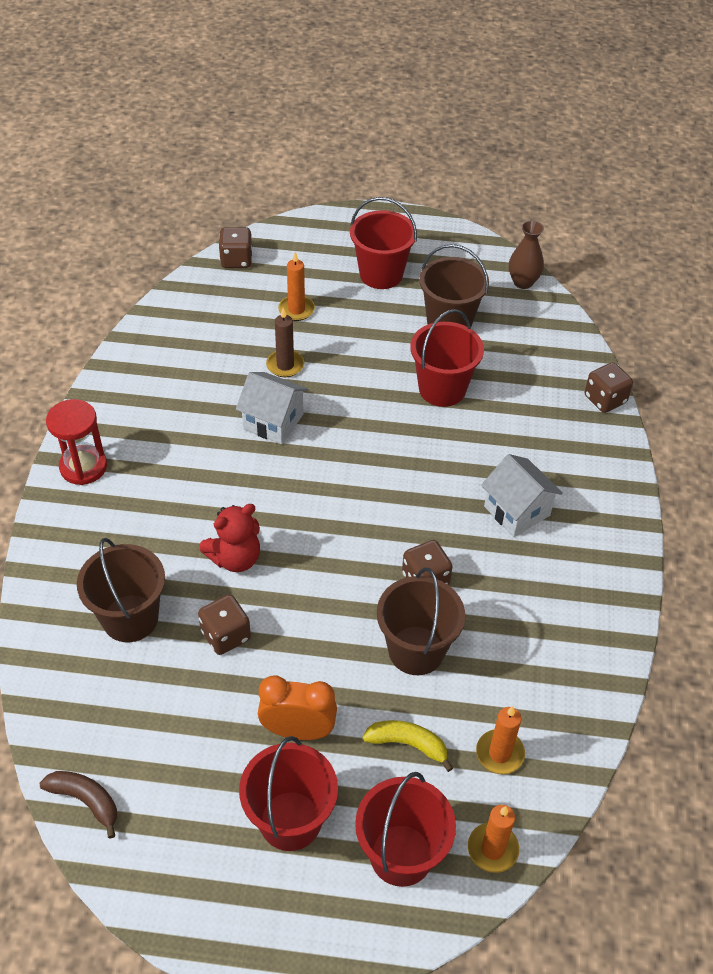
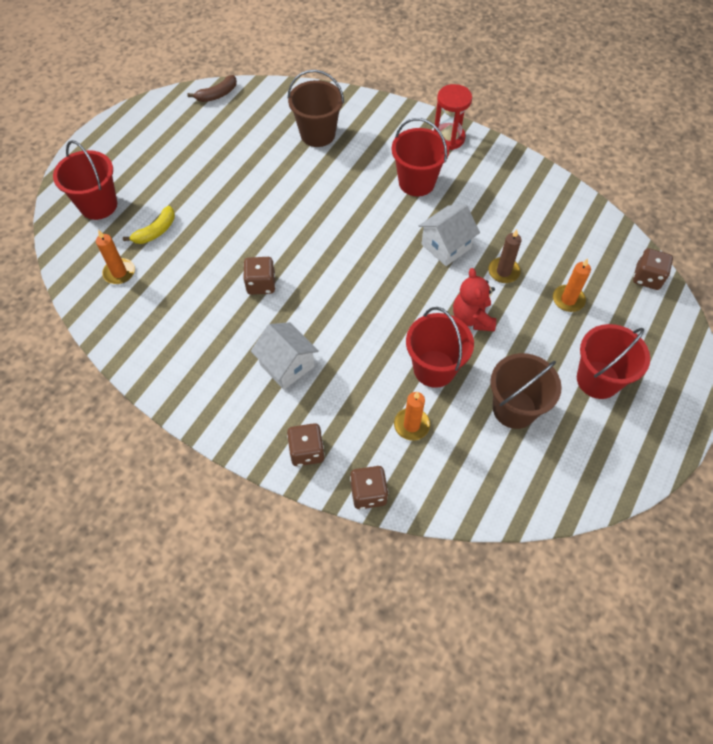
camera: 115 degrees right, 10 degrees up
(226, 635) = (280, 172): brown dice -> brown dice (307, 451)
(235, 558) = (334, 192): red teddy bear -> red teddy bear (472, 318)
(290, 820) = (150, 167): red bucket -> red bucket (416, 182)
(298, 730) = (198, 185): orange clock -> none
(416, 650) = (212, 259): brown bucket -> none
(492, 849) = (71, 245): orange candle -> orange candle (411, 425)
(516, 511) = (287, 365): white house -> white house turned 60 degrees clockwise
(523, 282) = (551, 500): brown vase -> none

